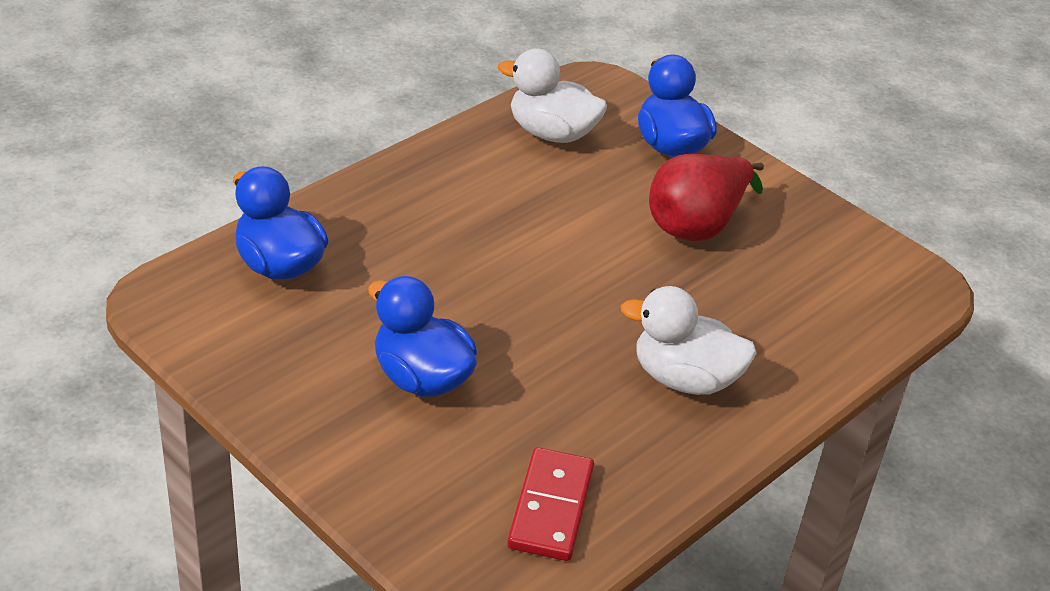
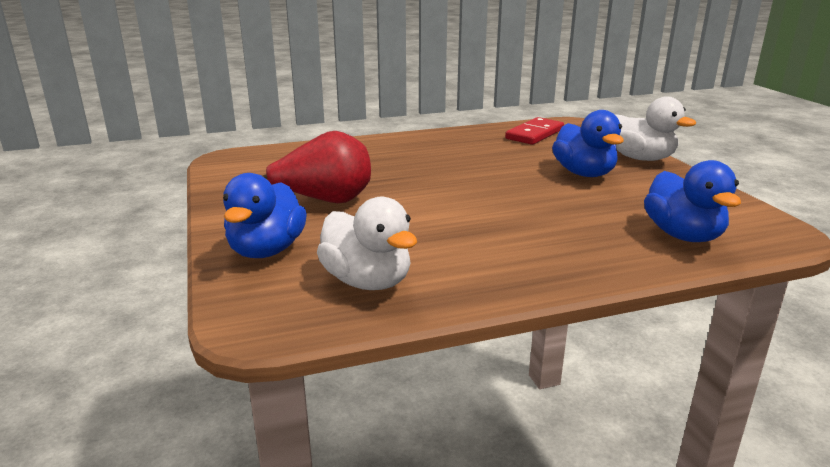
camera: 150 degrees left, 15 degrees down
(684, 379) = (424, 152): white duck -> white duck (640, 158)

